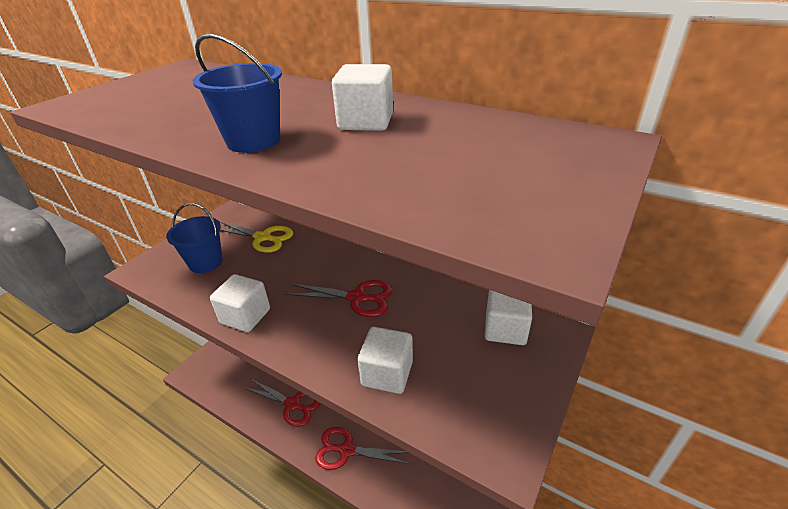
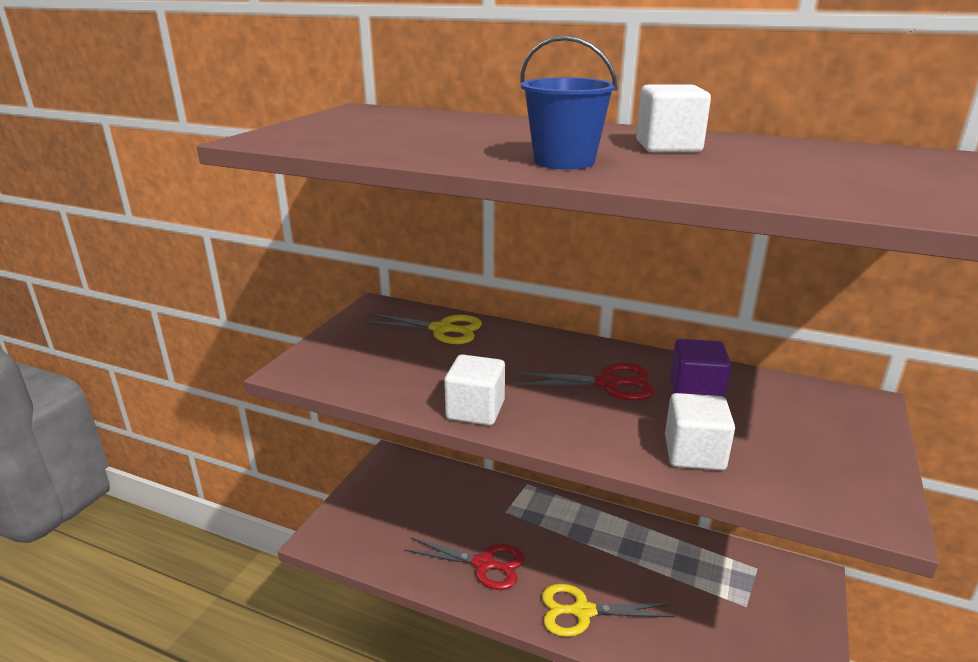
camera: 10 degrees left, 10 degrees down
(205, 262) = (381, 358): blue bucket -> none
(347, 450) = (582, 611): red scissors -> yellow scissors
(421, 311) = (696, 391): none -> purple cube
(505, 329) = (805, 402): white cube -> none

